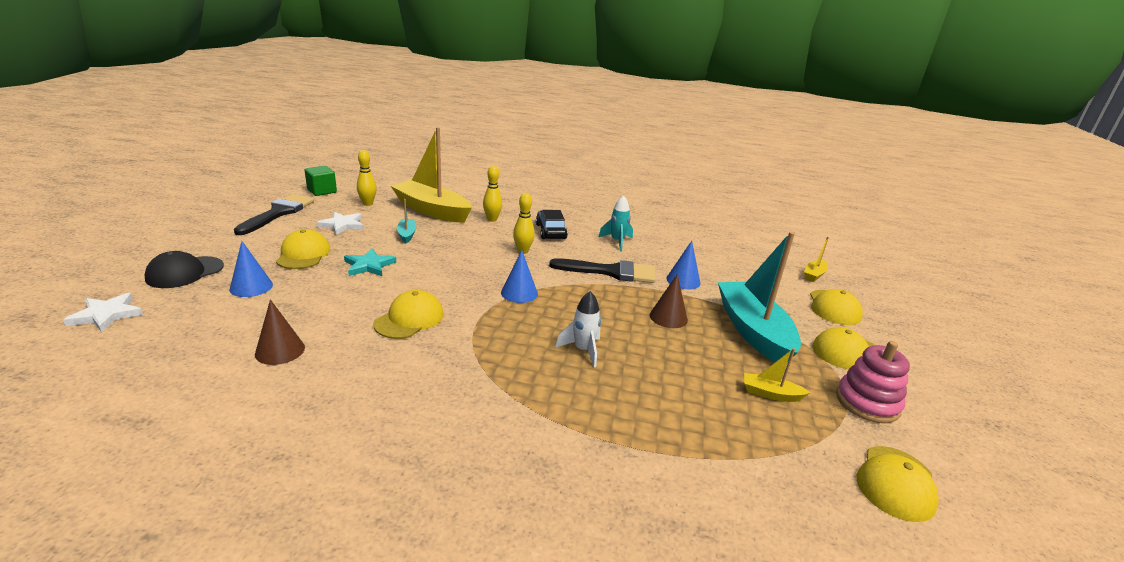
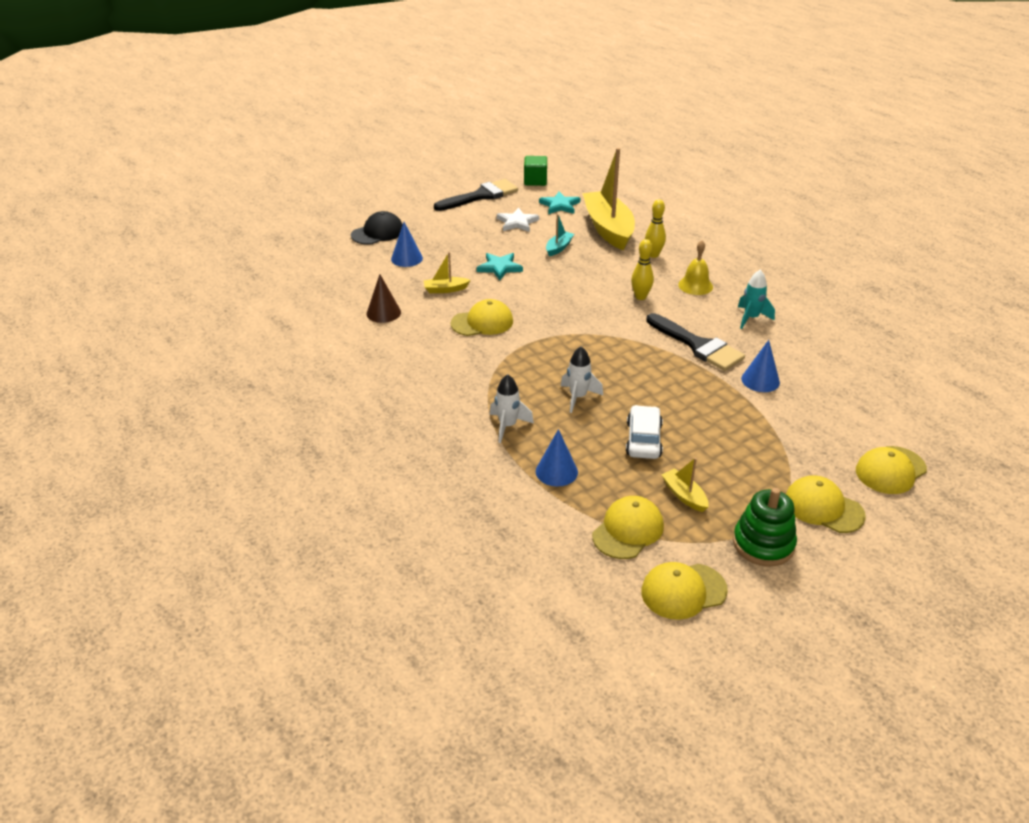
camera: 45 degrees right, 10 degrees up
(106, 315) = (315, 251): white star -> none
(185, 272) = (378, 233): black cap -> black cap turned 150 degrees clockwise
(303, 254) = (463, 242): yellow cap -> yellow cap (628, 530)
(368, 204) = (560, 205): yellow bowling pin -> turquoise star
(519, 293) = (588, 333): blue cone -> blue cone (556, 471)
(550, 231) = (695, 285): black car -> yellow bell
(559, 409) = (507, 426): none -> white rocket
(668, 317) = (690, 404): brown cone -> none
(679, 362) = (643, 440): none -> white car
(753, 331) = (755, 449): turquoise boat -> none
(814, 275) = (934, 434): yellow boat -> yellow boat (445, 289)
(867, 403) = (763, 544): pink stacking toy -> green stacking toy

